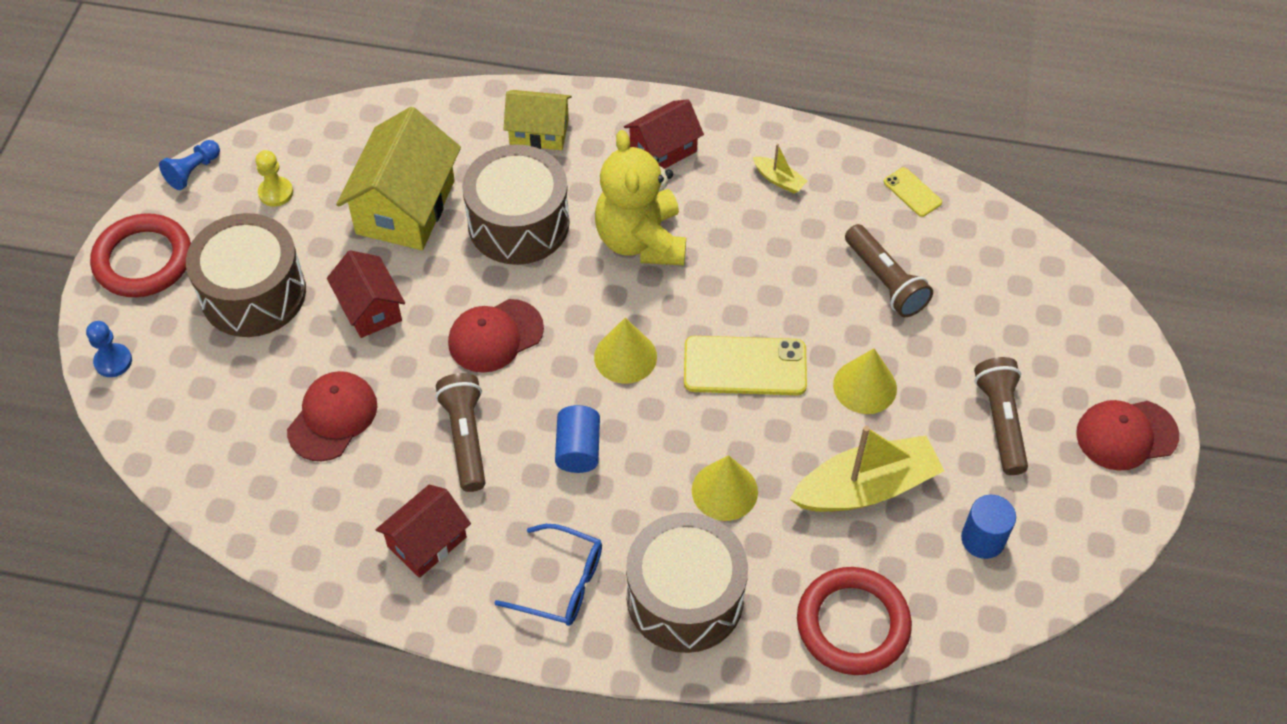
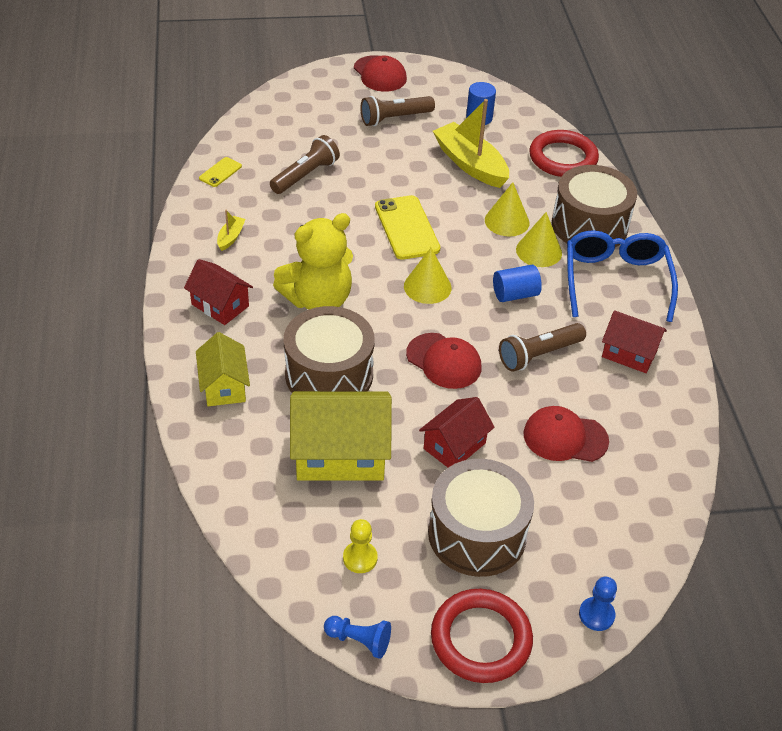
camera: 110 degrees left, 10 degrees down
(561, 583) = (615, 280): blue glasses -> blue glasses, size x1.56
(865, 386) = (396, 173): yellow cone -> yellow cone (539, 251)

